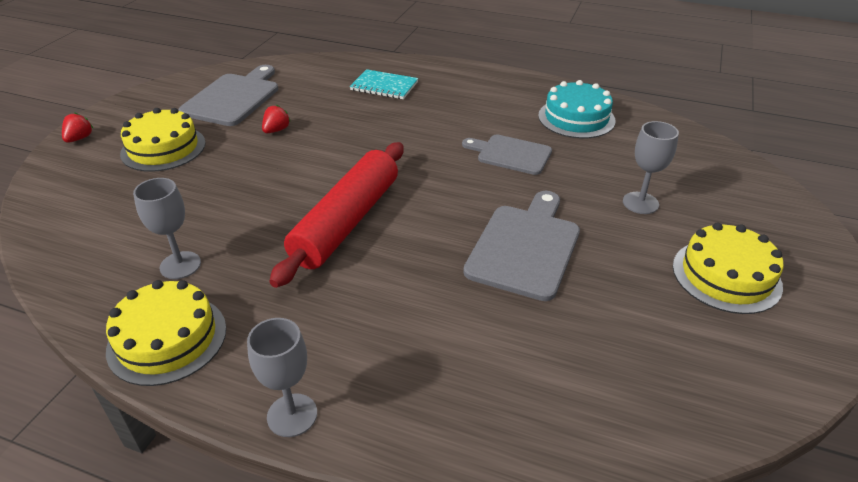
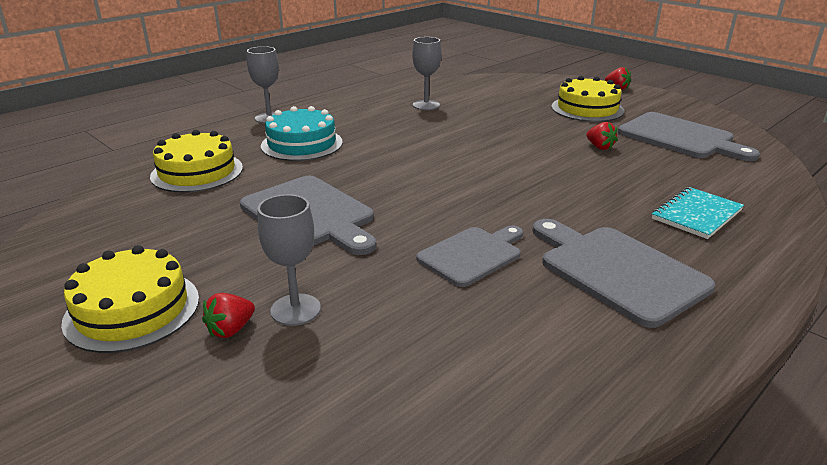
camera: 115 degrees right, 10 degrees down
(167, 339) = (363, 99): yellow cake -> yellow cake (197, 172)
(346, 222) = (424, 153): red rolling pin -> none
(481, 105) = (617, 271): none -> grey cutting board
(576, 118) = (539, 346): turquoise cake -> turquoise cake (302, 144)
(686, 220) = (231, 330): none -> red strawberry

